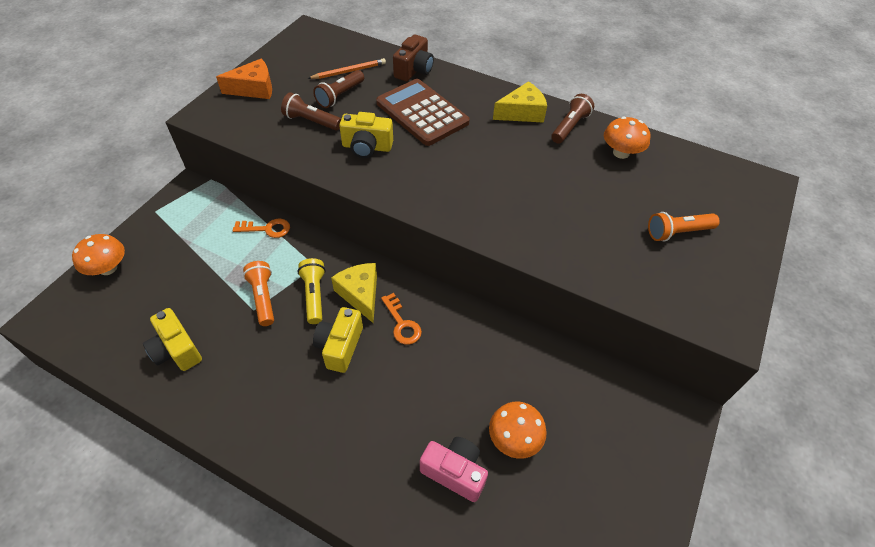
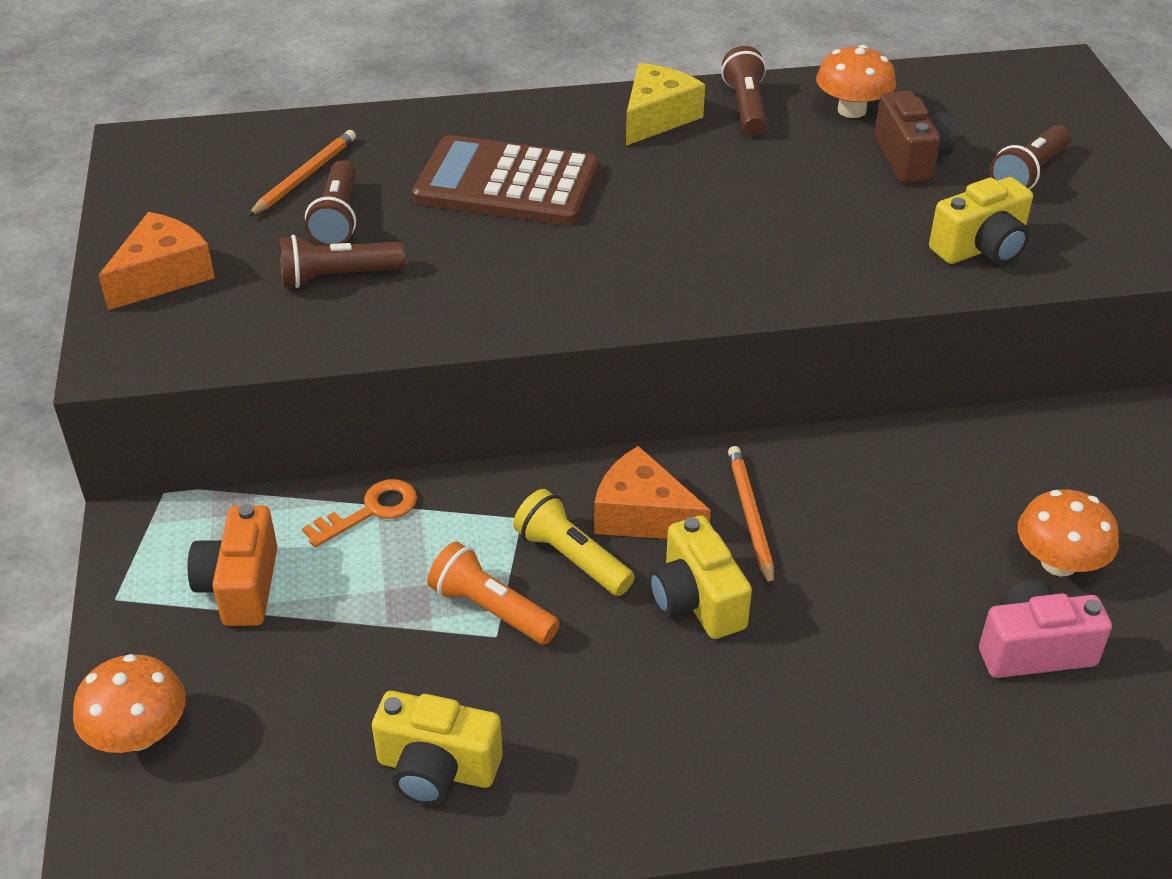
camera: 35 degrees left, 10 degrees down
(195, 232) = (241, 586): none -> orange camera
(360, 294) = (642, 515): yellow cheese -> orange cheese
(367, 147) = (481, 270): yellow camera -> yellow camera (981, 248)
(402, 323) = (750, 517): orange key -> orange pencil
(414, 70) = (415, 129): brown camera -> brown camera (910, 159)
(677, 232) = (1029, 174): orange flashlight -> brown flashlight

